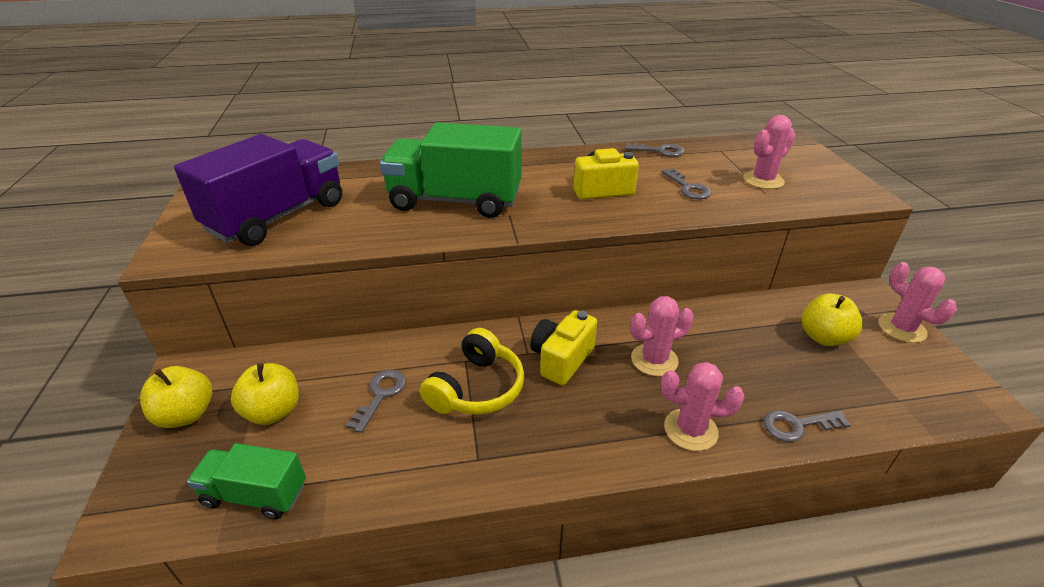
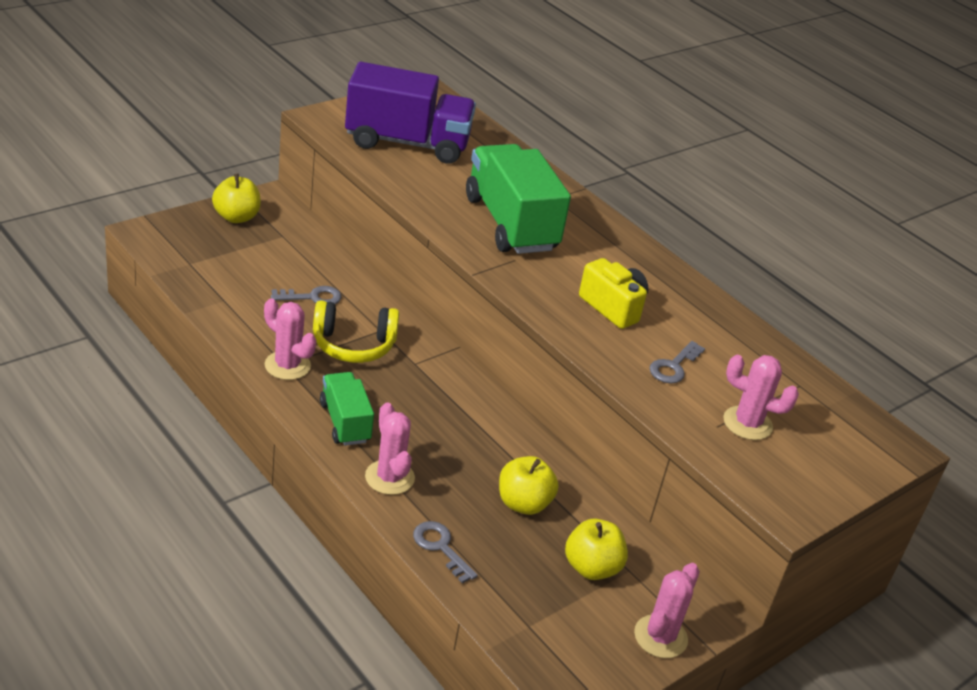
camera: 55 degrees right, 0 degrees up
(255, 494) = (195, 274): green truck -> green truck (345, 422)
(273, 411) = (264, 253): yellow apple -> yellow apple (523, 503)
(561, 359) = (422, 385): yellow camera -> none
(654, 360) = (463, 444): pink cactus -> pink cactus (287, 365)
(659, 151) = (747, 337): grey key -> none

